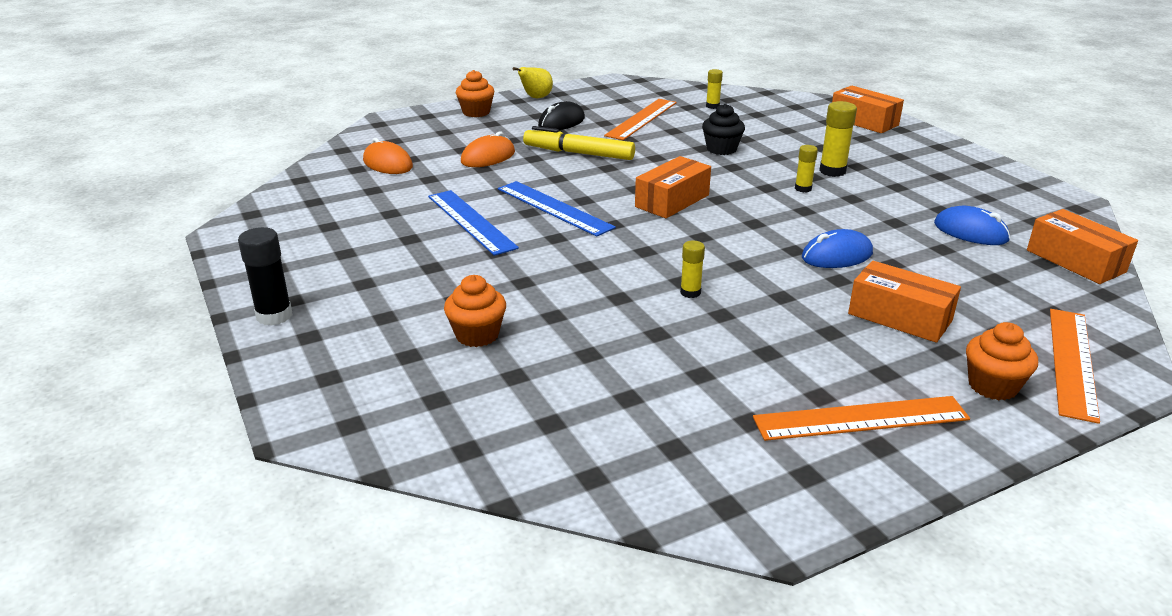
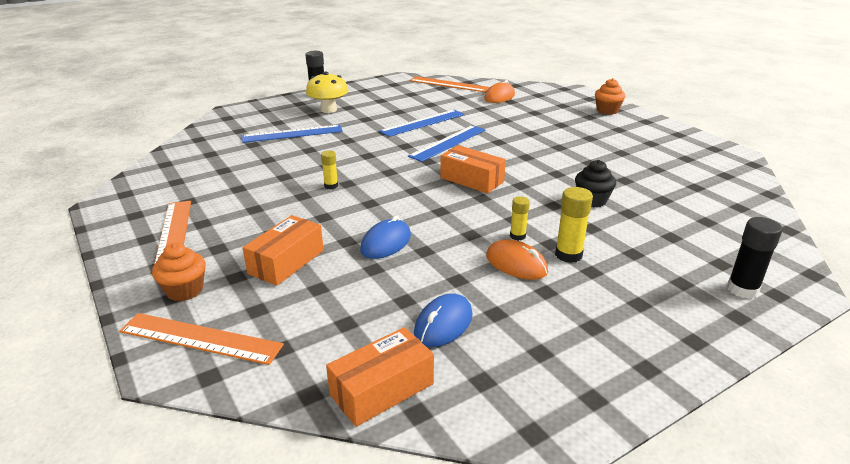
camera: 85 degrees right, 0 degrees up
(368, 302) = (328, 110): none -> yellow mushroom
(477, 335) = (292, 134): orange cupcake -> blue ruler
(488, 157) = (524, 120): orange mouse -> orange mouse (516, 264)
(536, 98) = (658, 126): yellow pear -> none
(561, 122) = (609, 137): black mouse -> none
(578, 153) = (547, 146): yellow marker -> none
(642, 119) = (642, 166): orange ruler -> orange ruler (448, 84)
(712, 106) = (708, 198): yellow glue stick -> none
(837, 255) = (386, 243): blue mouse -> blue mouse turned 60 degrees clockwise
(864, 121) = (742, 289): orange box -> black glue stick

